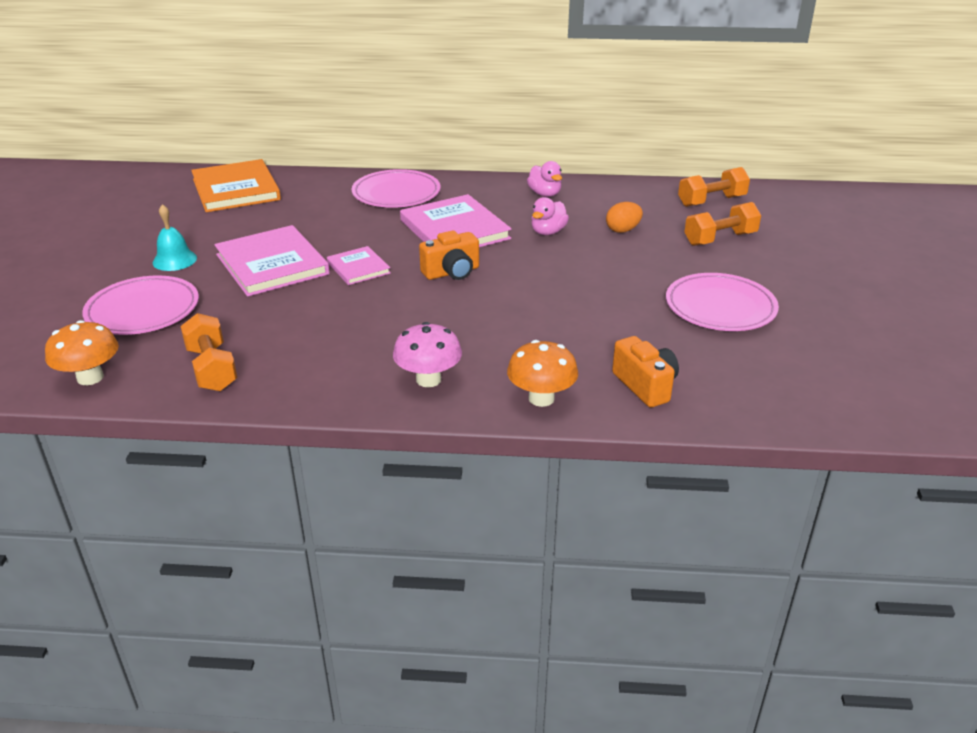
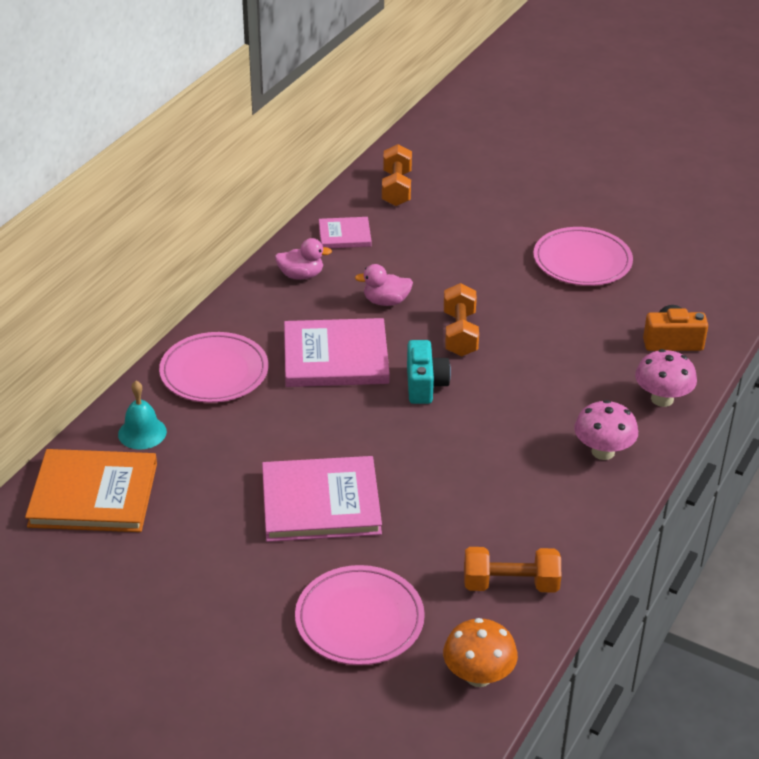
camera: 65 degrees left, 5 degrees up
(174, 260) = (254, 578): turquoise bell -> turquoise bell (142, 433)
(358, 268) = (372, 443): pink book -> pink book (344, 235)
(452, 272) = (425, 385): orange camera -> turquoise camera
(541, 398) = (662, 399): orange mushroom -> pink mushroom
(548, 232) = (386, 301): pink duck -> pink duck turned 120 degrees clockwise
(623, 230) = (415, 258): orange egg -> none
(720, 239) = (471, 214): orange dumbbell -> orange dumbbell (460, 333)

